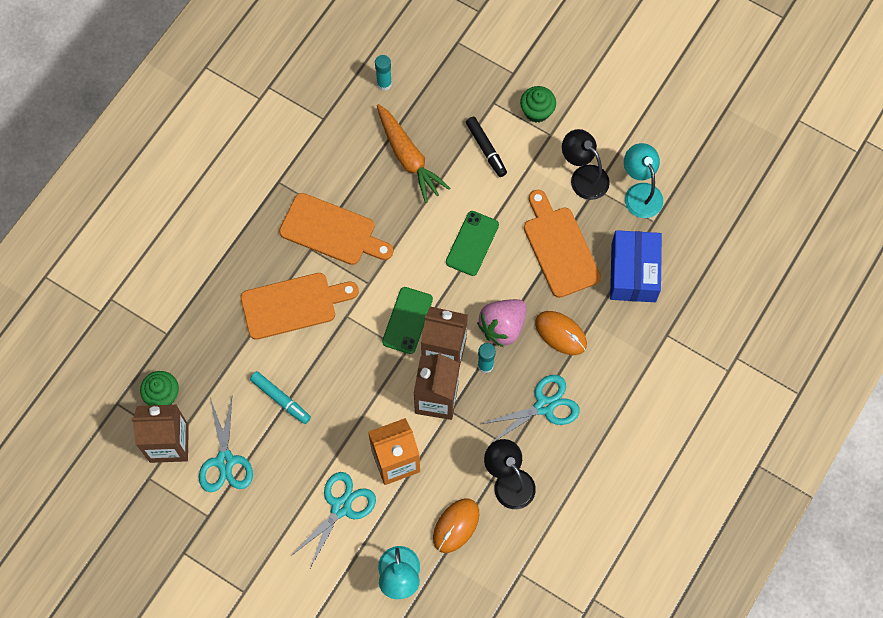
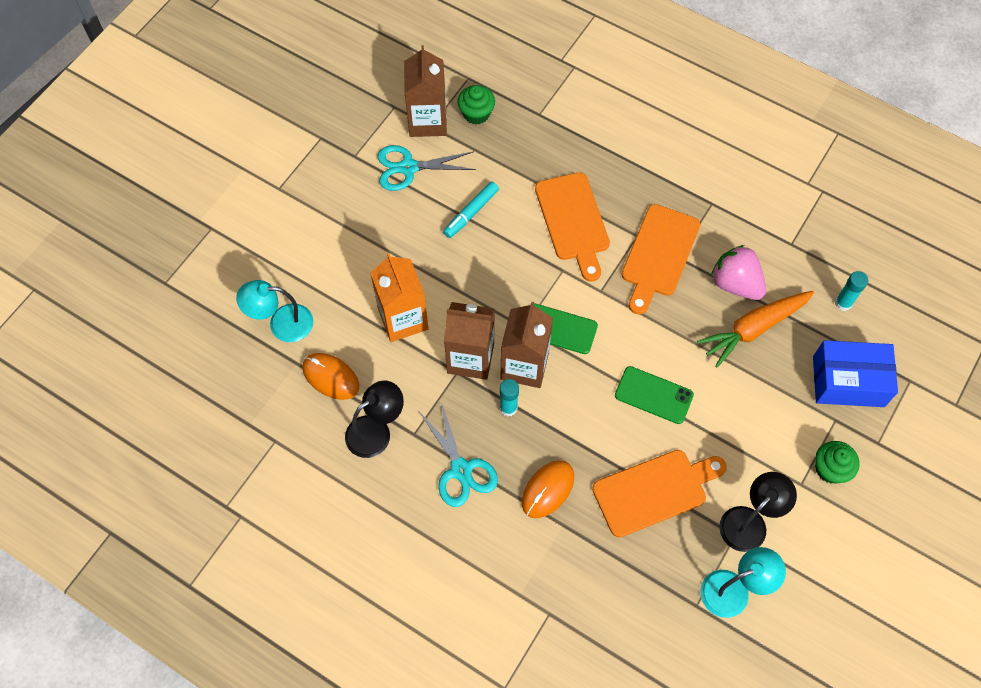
camera: 90 degrees right, 5 degrees down
(341, 507) = (356, 269): turquoise scissors -> none
(486, 149) = (773, 411): black marker -> none
(502, 327) = (554, 426): pink strawberry -> pink strawberry (735, 284)
(633, 272) = (627, 577): blue box -> blue box (848, 381)

